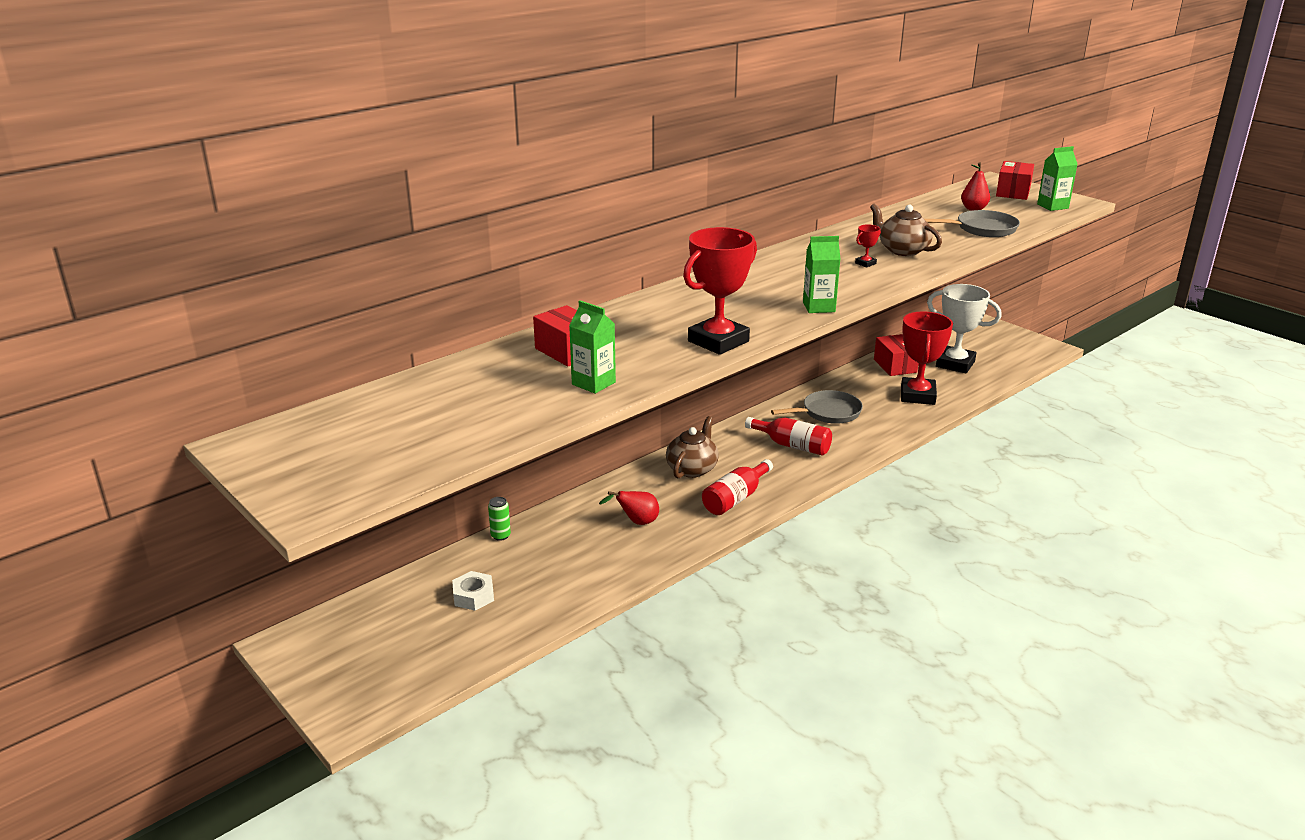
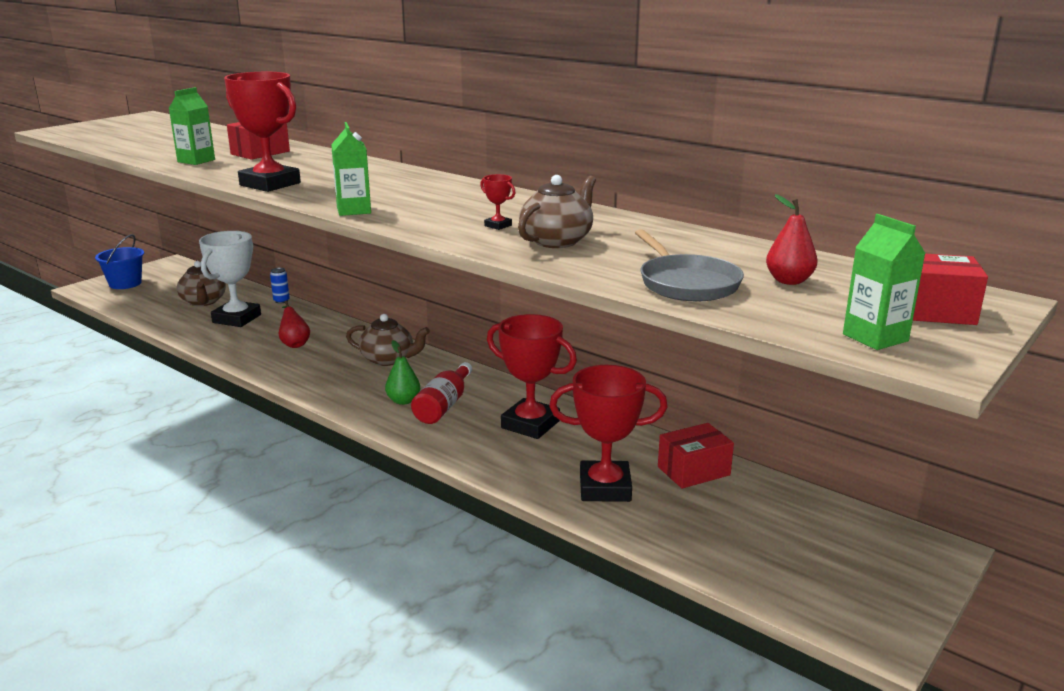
camera: 80 degrees right, 5 degrees down
(353, 680) = (125, 283): none -> blue bucket
(473, 596) = (203, 302): white nut -> brown teapot
(500, 536) = (281, 301): green can -> blue can
(736, 498) = (332, 382): red bottle -> none
(781, 463) = (403, 401): none -> green pear
(828, 412) = (530, 424): grey pan -> red trophy
(955, 364) = (733, 524): white trophy -> white trophy (237, 319)

